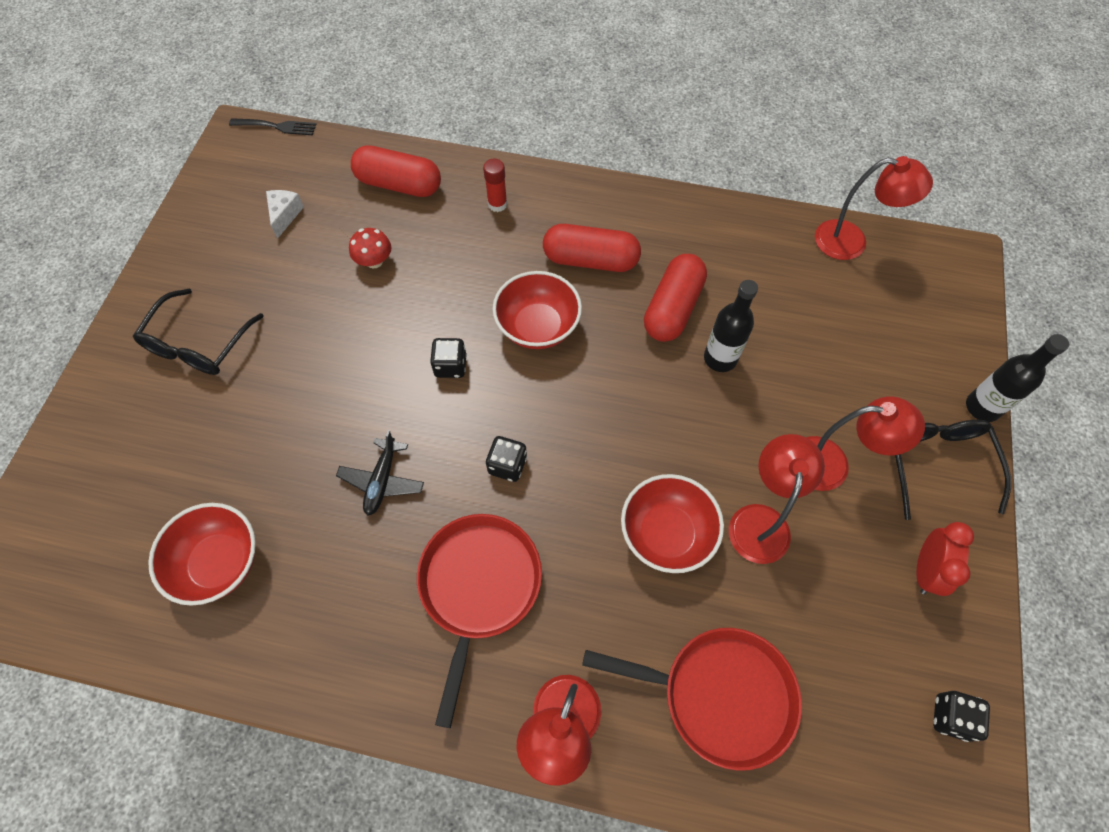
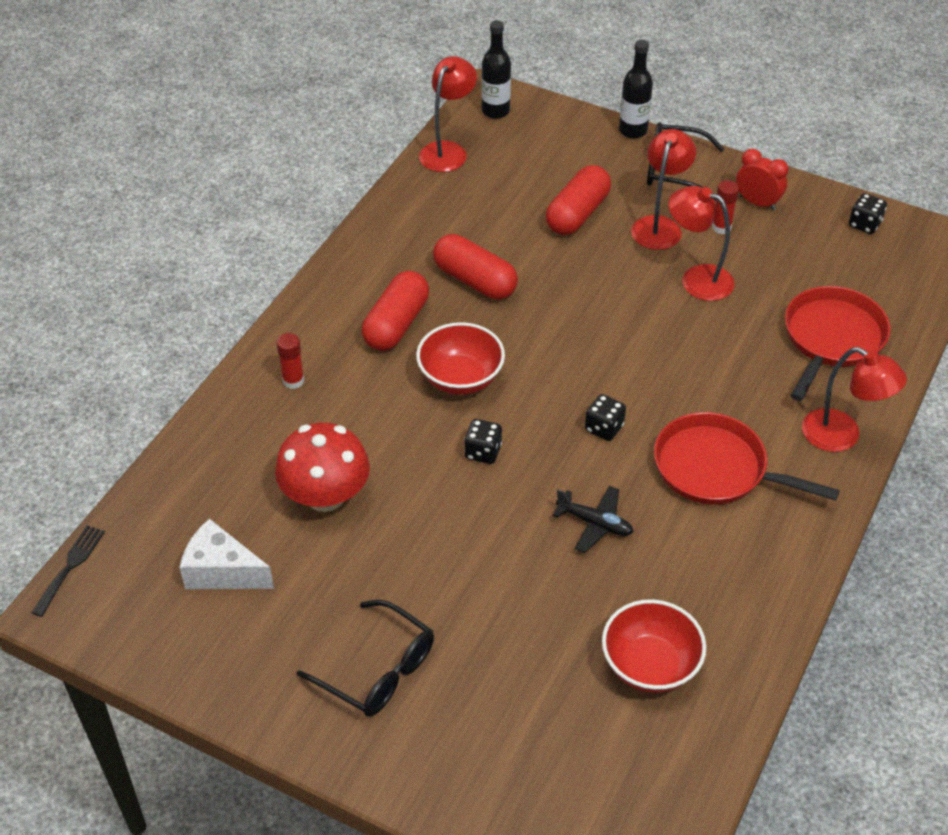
camera: 75 degrees left, 15 degrees down
(285, 215) = (222, 571): white cheese -> white cheese, size x1.59
(374, 261) = (325, 496): red mushroom -> red mushroom, size x1.97
(399, 184) = (225, 459): red capsule -> red capsule (577, 214)
(666, 534) = (695, 337): red bowl -> none
(720, 358) = (539, 263): black bottle -> black bottle (495, 111)
(860, 534) = (721, 227): none -> red glue stick

